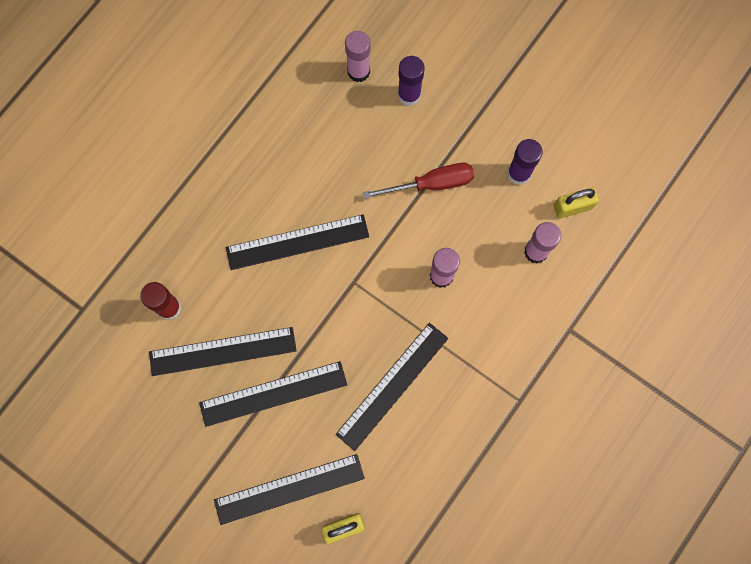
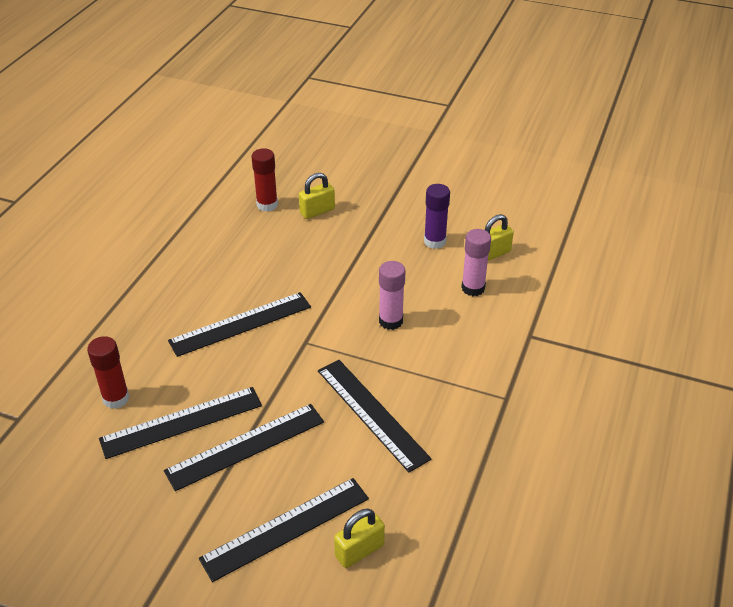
camera: 15 degrees left, 35 degrees down
(358, 71) = (267, 205): pink glue stick -> red glue stick
(392, 386) = (372, 413): black ruler -> black ruler turned 60 degrees counterclockwise
(409, 95) = (317, 211): purple glue stick -> yellow padlock
(431, 184) = (358, 262): red screwdriver -> none

